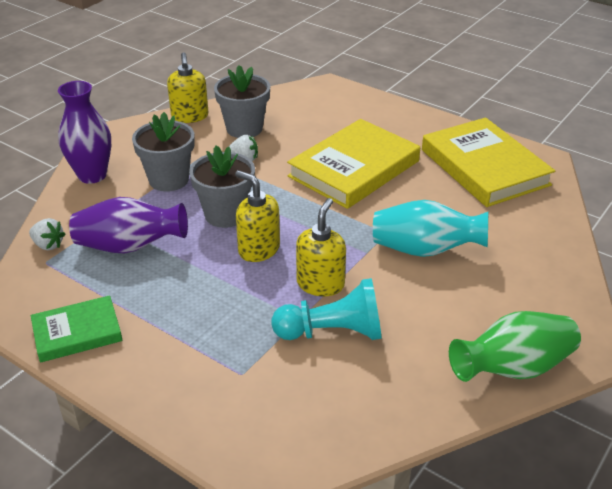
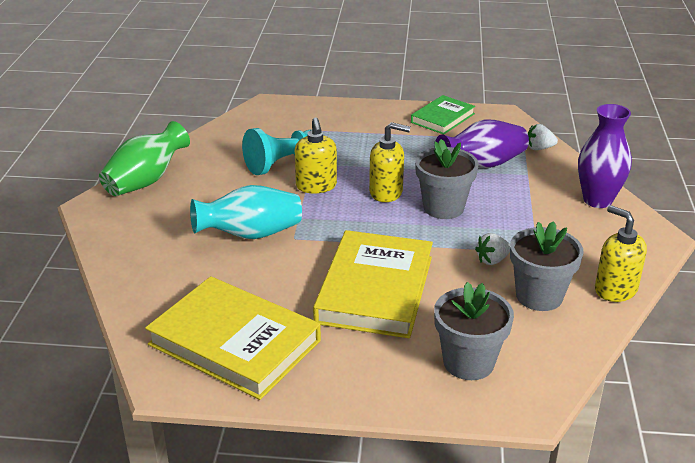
camera: 150 degrees right, 5 degrees down
(169, 180) = (530, 218): grey flower pot -> grey flower pot (468, 362)

